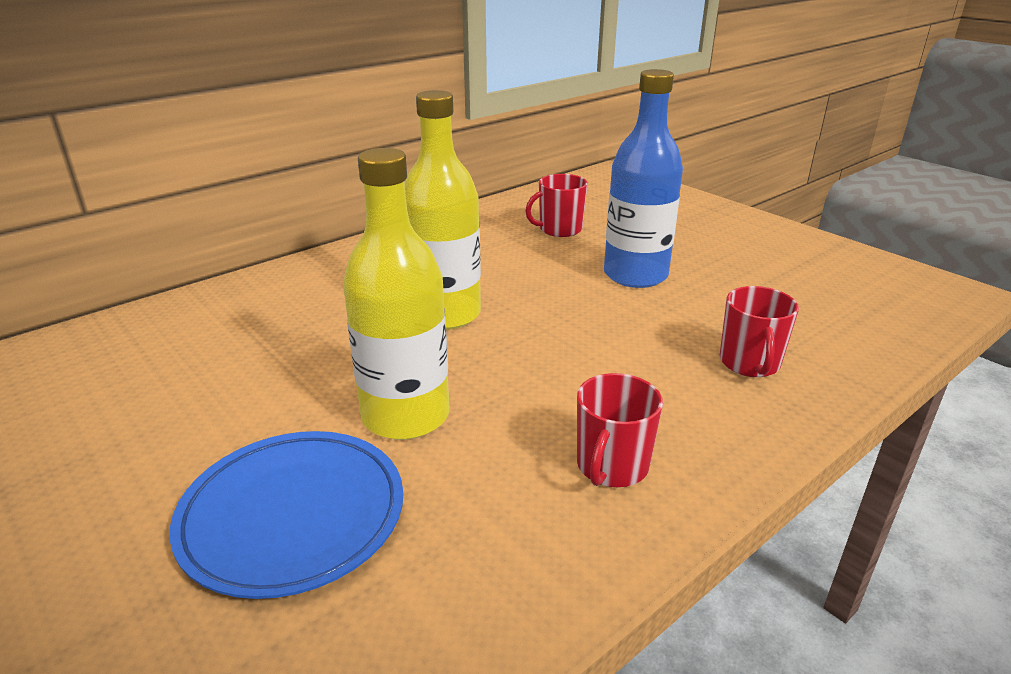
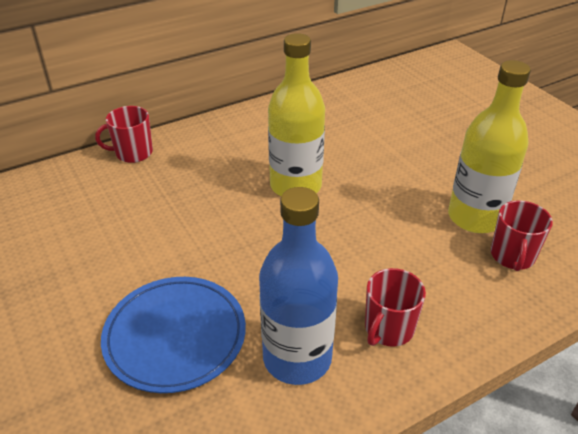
camera: 10 degrees right, 10 degrees up
(405, 416) = (255, 270): yellow bottle -> yellow bottle (475, 217)
(559, 229) = (397, 111): red mug -> red mug (133, 153)
(635, 275) = (446, 164): blue bottle -> blue bottle (297, 358)

